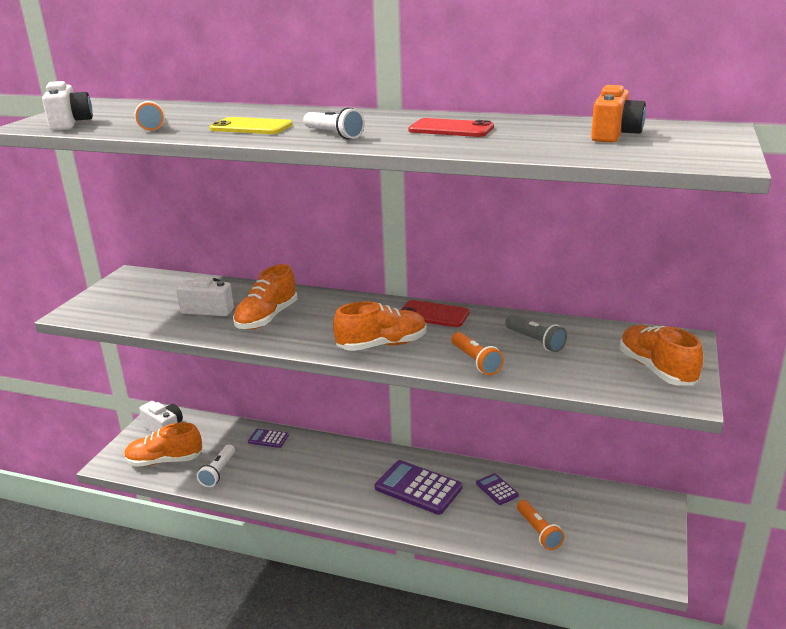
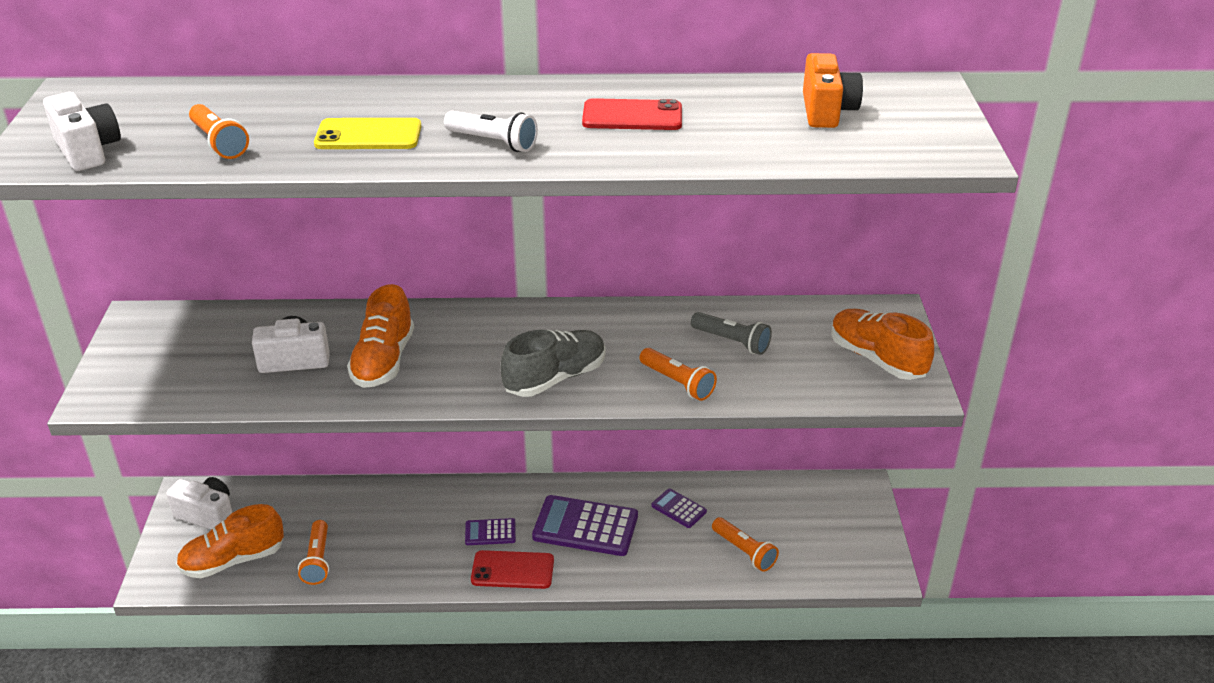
camera: 20 degrees left, 10 degrees up
(218, 472) = (317, 560): white flashlight -> orange flashlight
(268, 439) = (361, 499): purple calculator -> purple calculator (490, 532)
(382, 345) = (555, 378): orange shoe -> grey shoe
(433, 314) = (594, 320): red phone -> red phone (512, 570)

